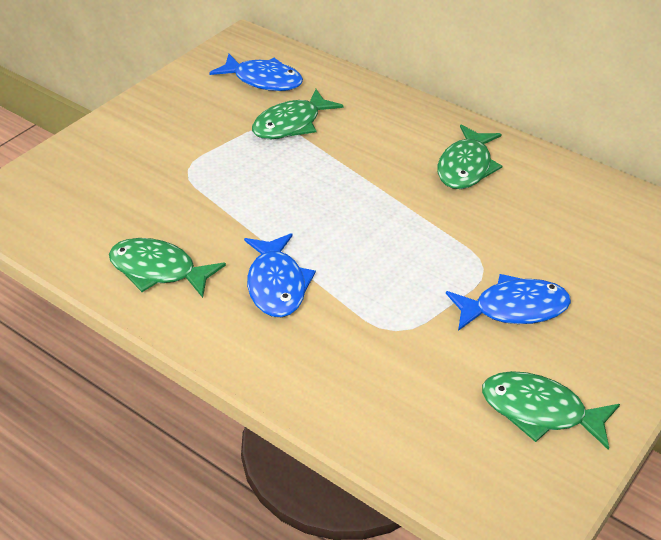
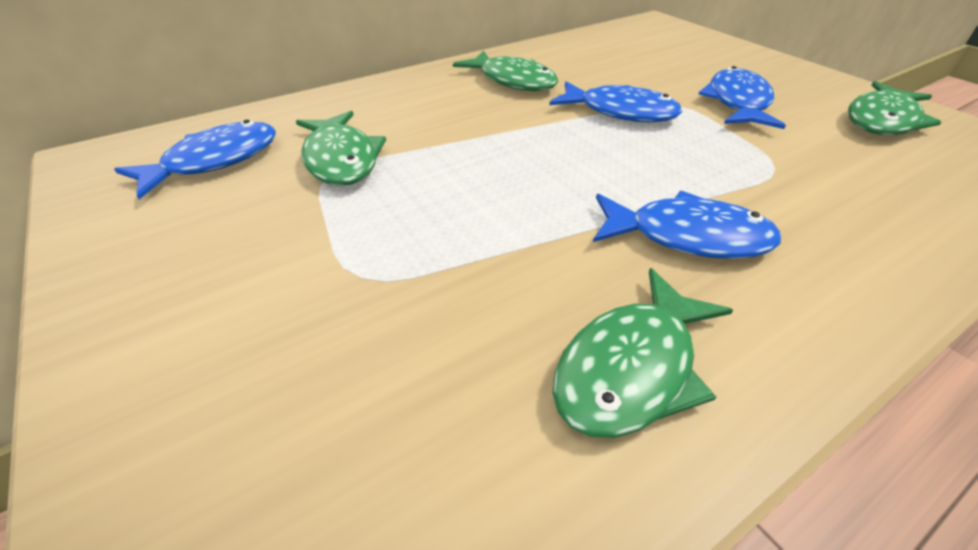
camera: 70 degrees left, 0 degrees up
(444, 237) = (620, 112): none -> blue fish

